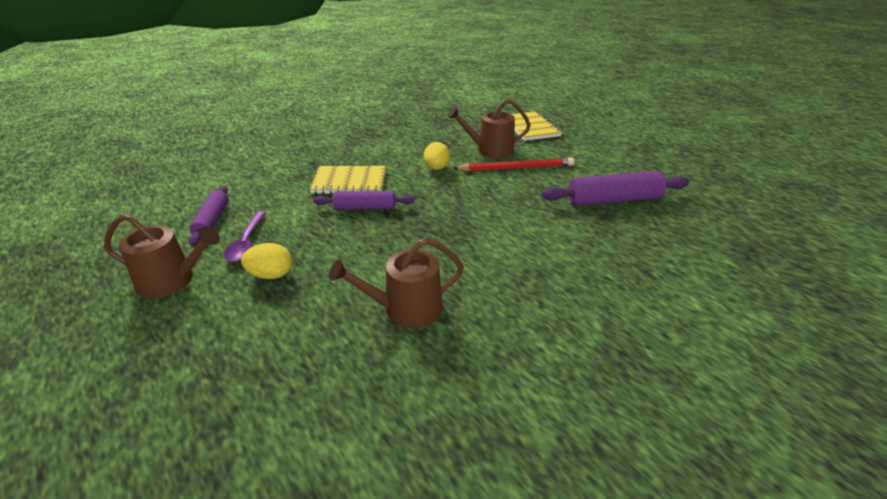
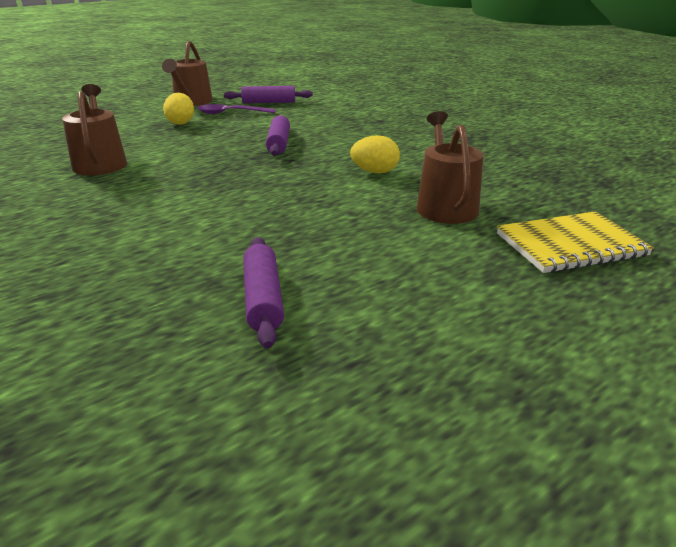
camera: 90 degrees right, 5 degrees down
(349, 182) = (335, 135): yellow notebook -> none
(516, 168) = (383, 221): red pencil -> none
(613, 200) = (263, 299): purple rolling pin -> purple rolling pin, size x0.64

